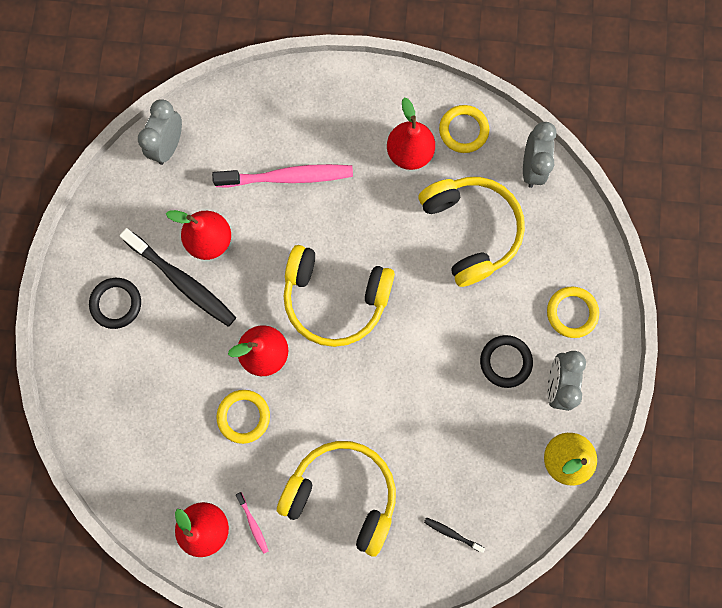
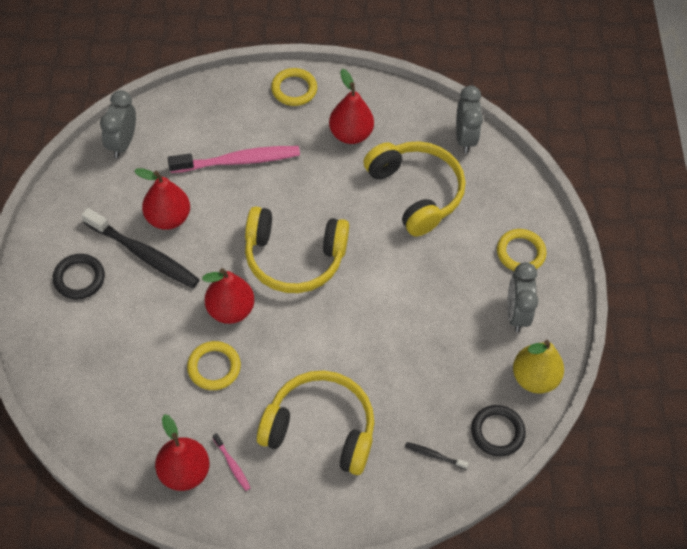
camera: 10 degrees left, 20 degrees down
(463, 130) = (398, 113): yellow ring -> yellow ring (294, 89)
(505, 361) = (464, 299): black ring -> black ring (497, 432)

